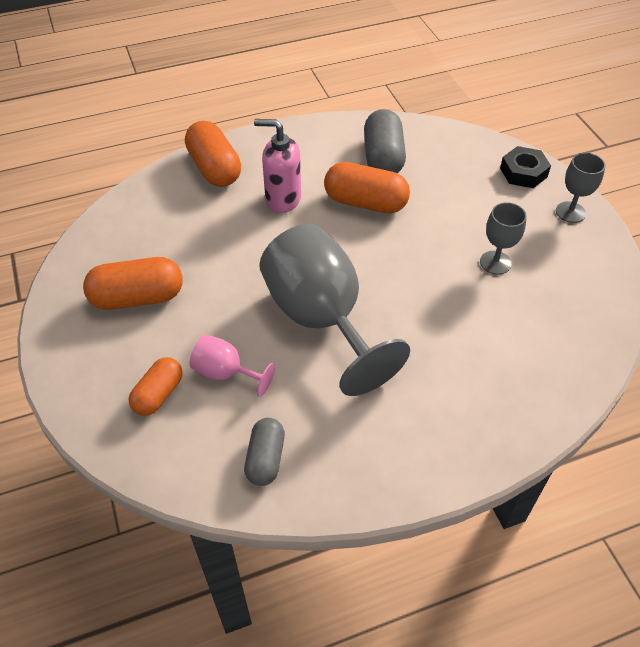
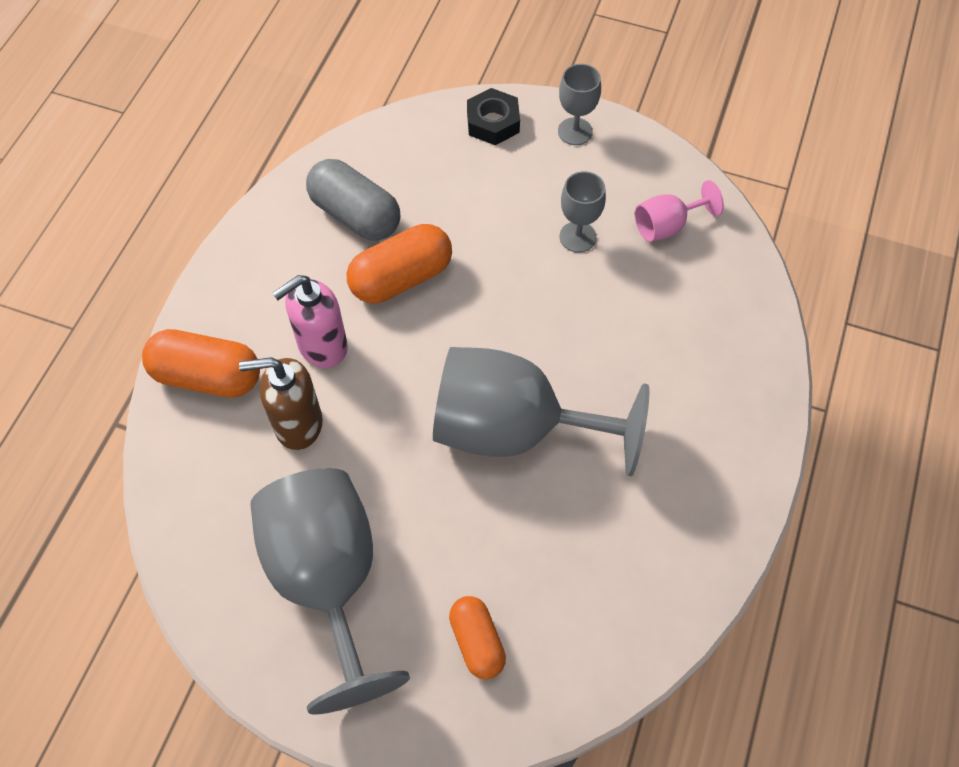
camera: 50 degrees left, 10 degrees up
(138, 298) = (328, 580): orange capsule -> grey goblet
(223, 221) = (298, 424): none -> brown soap dispenser
(226, 373) = (504, 561): pink goblet -> pink goblet (667, 226)
(265, 459) = (631, 594): grey capsule -> none

